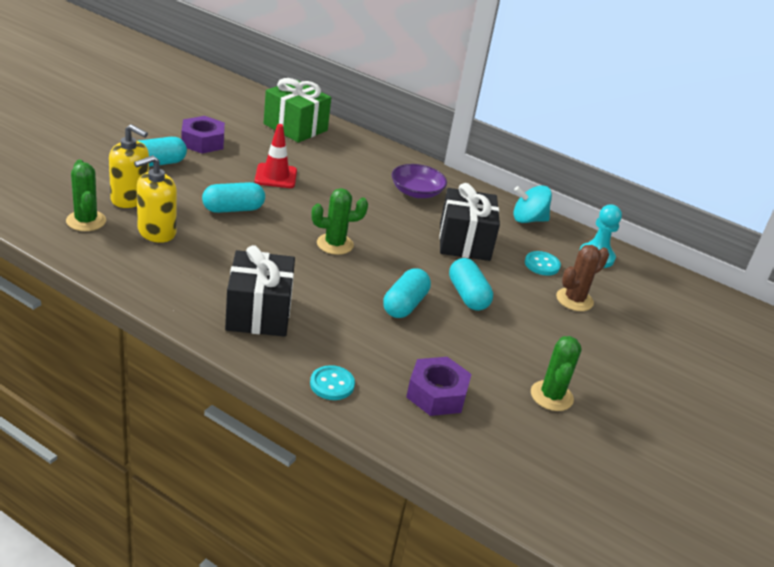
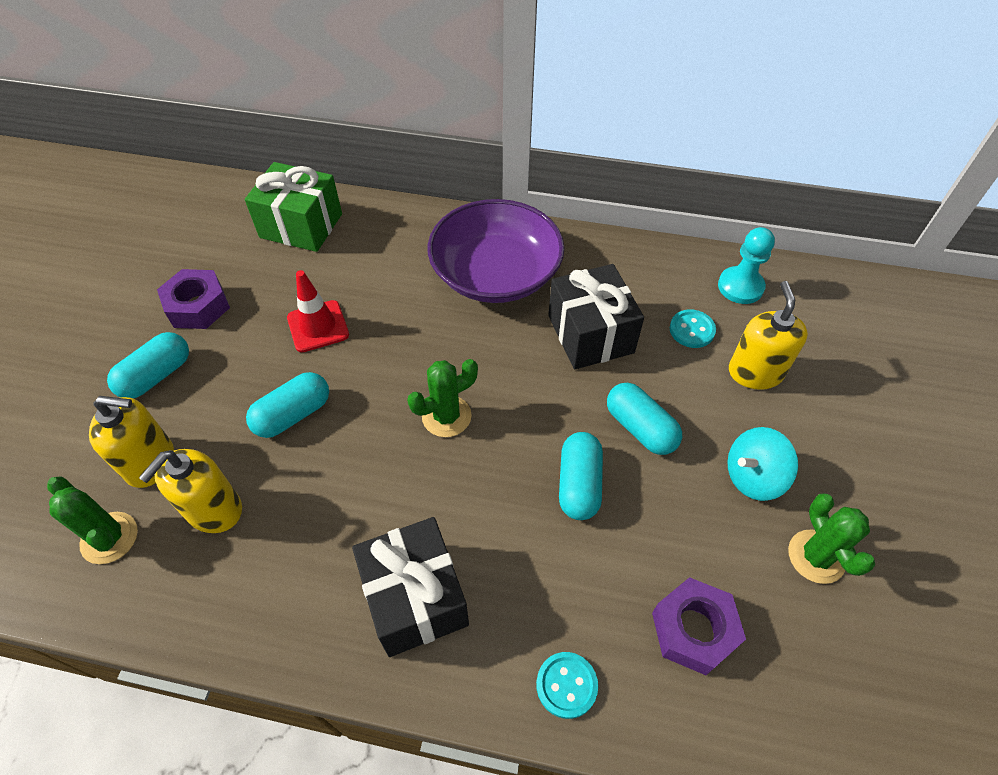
camera: 15 degrees left, 20 degrees up
(416, 192) = (496, 273): purple bowl -> purple bowl, size x1.82
(528, 219) = (639, 260): turquoise spinning top -> turquoise spinning top (753, 477)
(574, 300) = (755, 372): brown cactus -> yellow soap dispenser

